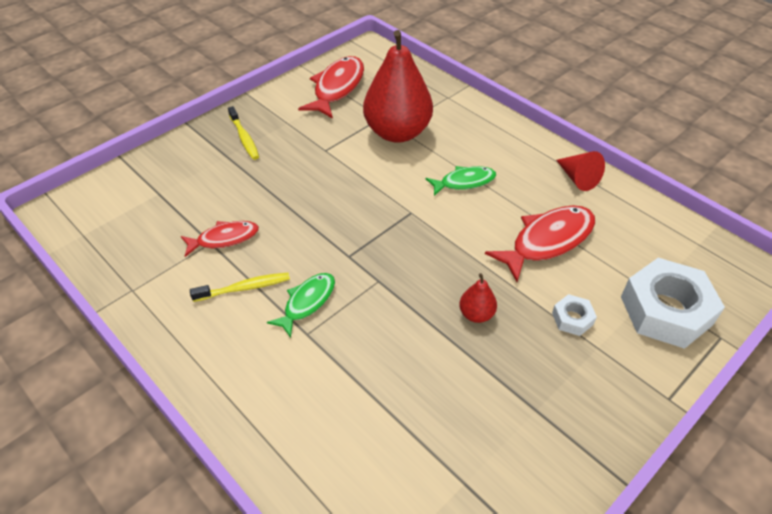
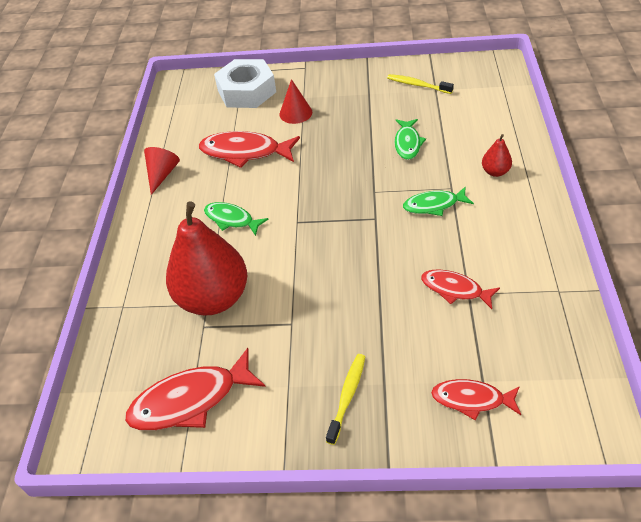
camera: 130 degrees left, 0 degrees up
(159, 179) = (472, 399): none -> red fish
(244, 288) = (469, 240): yellow toothbrush -> yellow toothbrush (417, 85)
(406, 361) = (407, 143): none -> green fish
(476, 314) = (341, 142): red pear -> red pear (495, 172)
(572, 318) = (295, 113): white nut -> red cone

